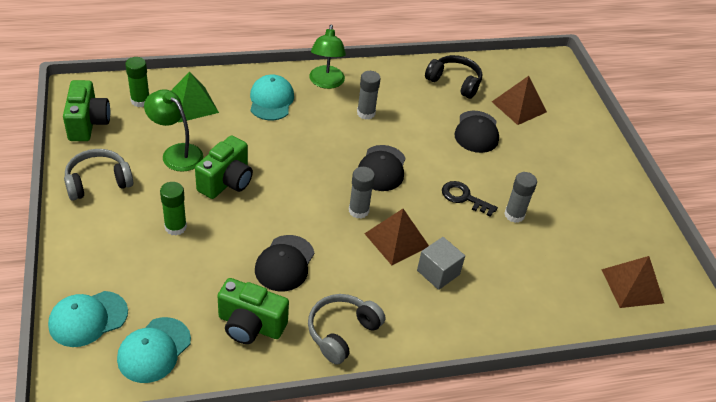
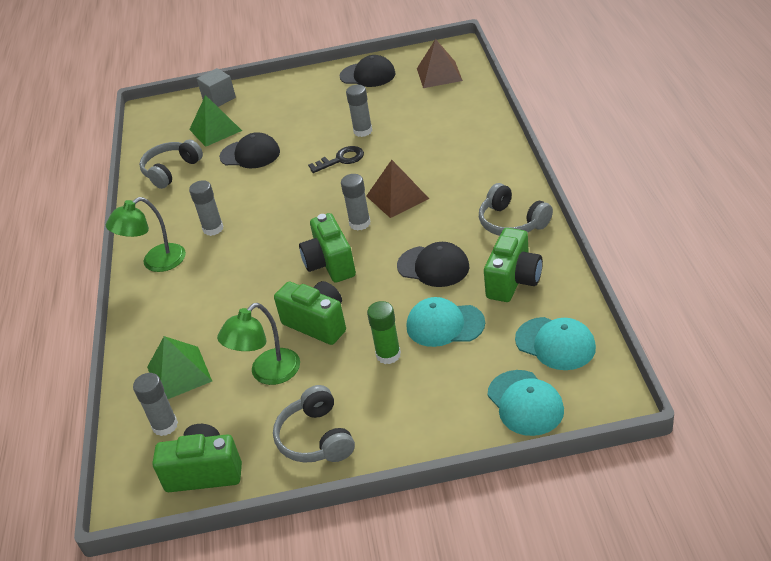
camera: 75 degrees left, 5 degrees down
(140, 101) = (165, 425): green glue stick -> grey glue stick
(271, 100) = (181, 304): turquoise cap -> turquoise cap (445, 325)
(303, 189) = (330, 264): none -> green camera
(326, 82) = (156, 263): green lamp -> green lamp turned 135 degrees clockwise
(382, 168) = (300, 212): black cap -> black cap (368, 75)
(438, 272) = (435, 171): grey cube -> grey cube (219, 98)
(454, 82) = (171, 170): black headphones -> grey headphones
(464, 197) = (341, 159): black key -> black key turned 150 degrees counterclockwise
(519, 106) = (215, 130): brown pyramid -> green pyramid

